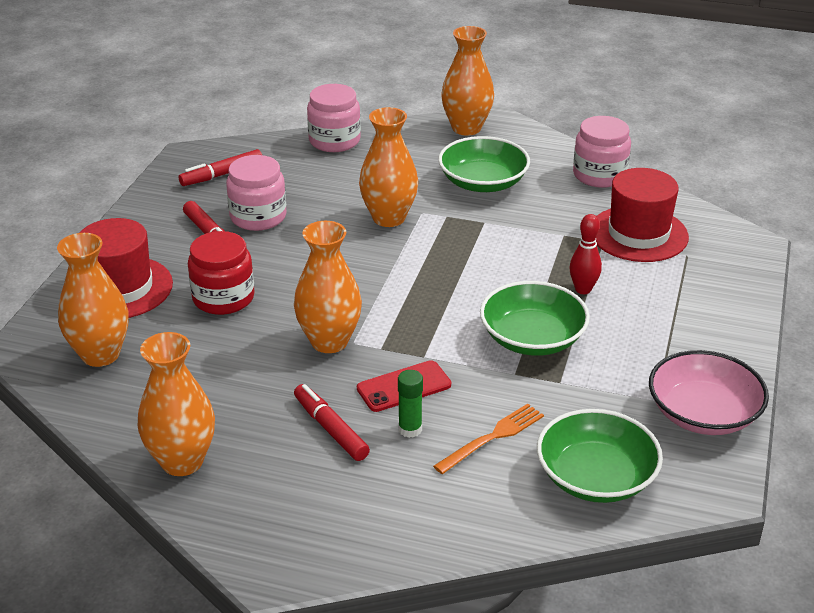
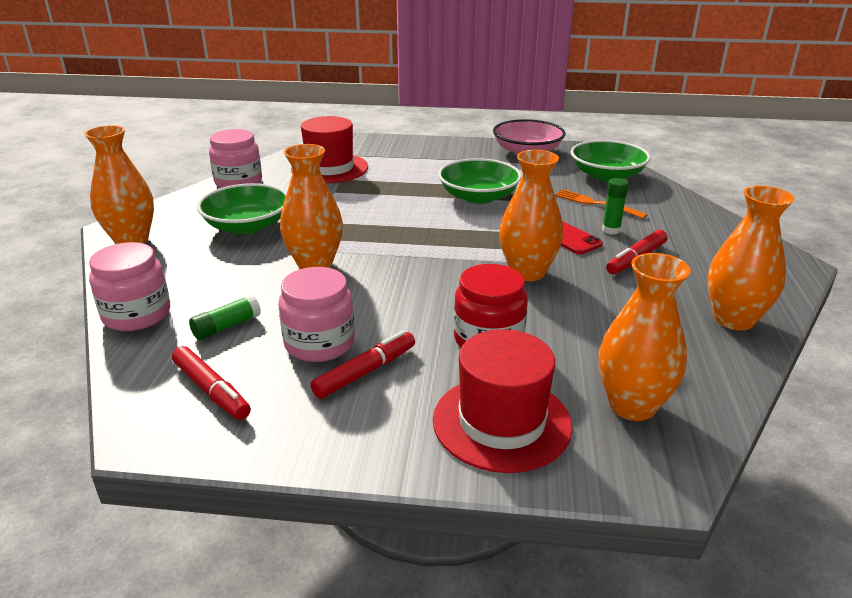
camera: 100 degrees left, 5 degrees down
(301, 177) = (226, 326): none -> green glue stick
(583, 289) = (410, 183): red bowling pin -> none

